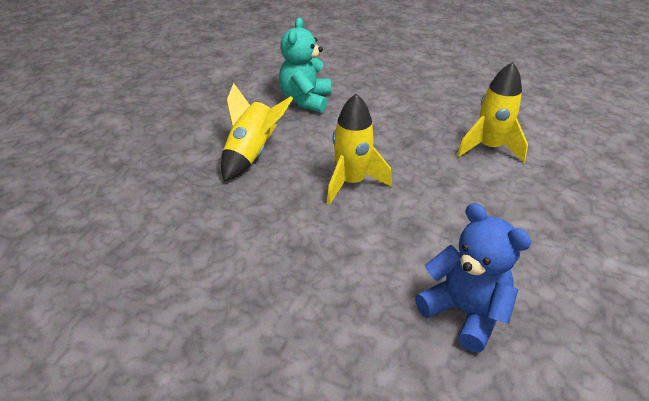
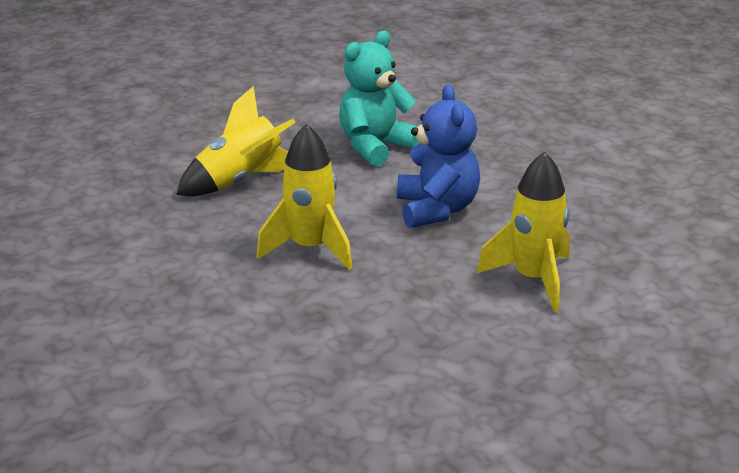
camera: 35 degrees right, 10 degrees down
(464, 311) = (262, 404): blue teddy bear -> blue teddy bear (436, 209)

